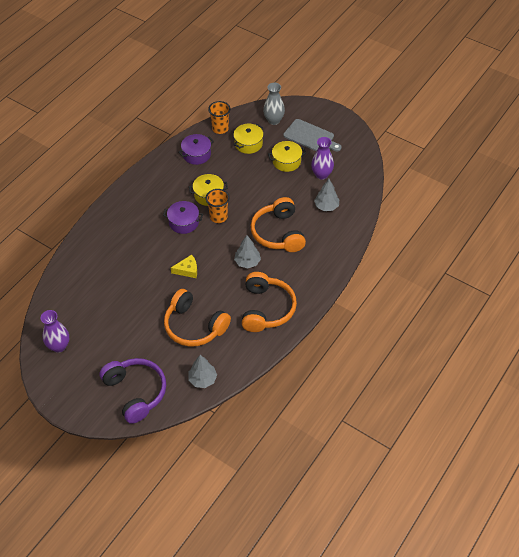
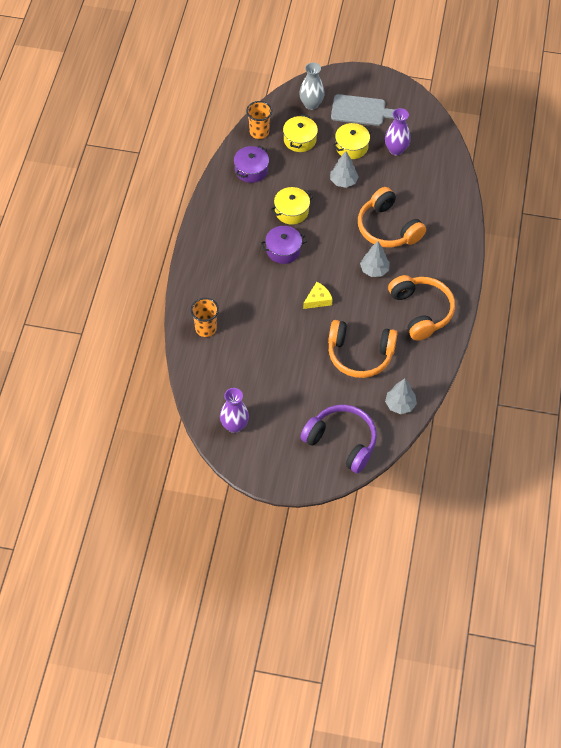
camera: 25 degrees left, 5 degrees up
(218, 217) = (316, 232): orange cup -> orange cup (206, 328)
(326, 206) = (420, 183): grey tree -> grey tree (343, 181)

